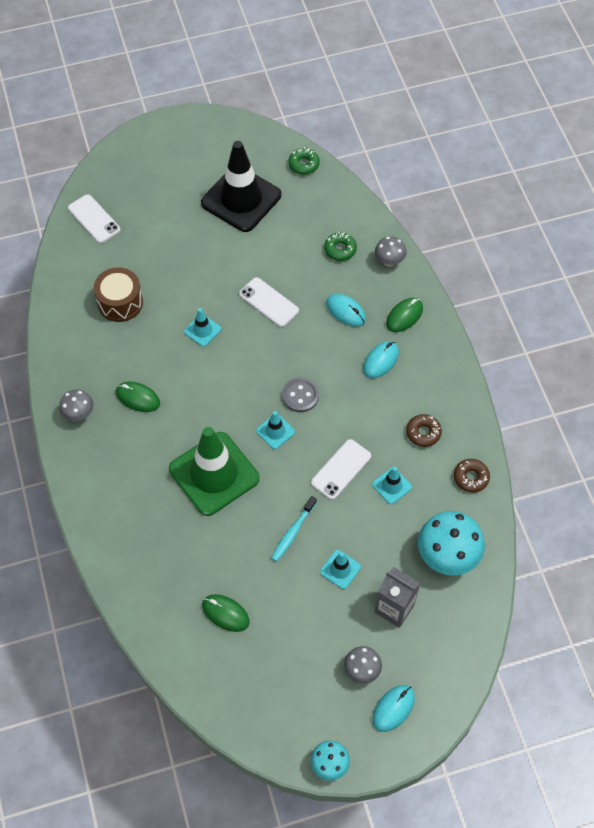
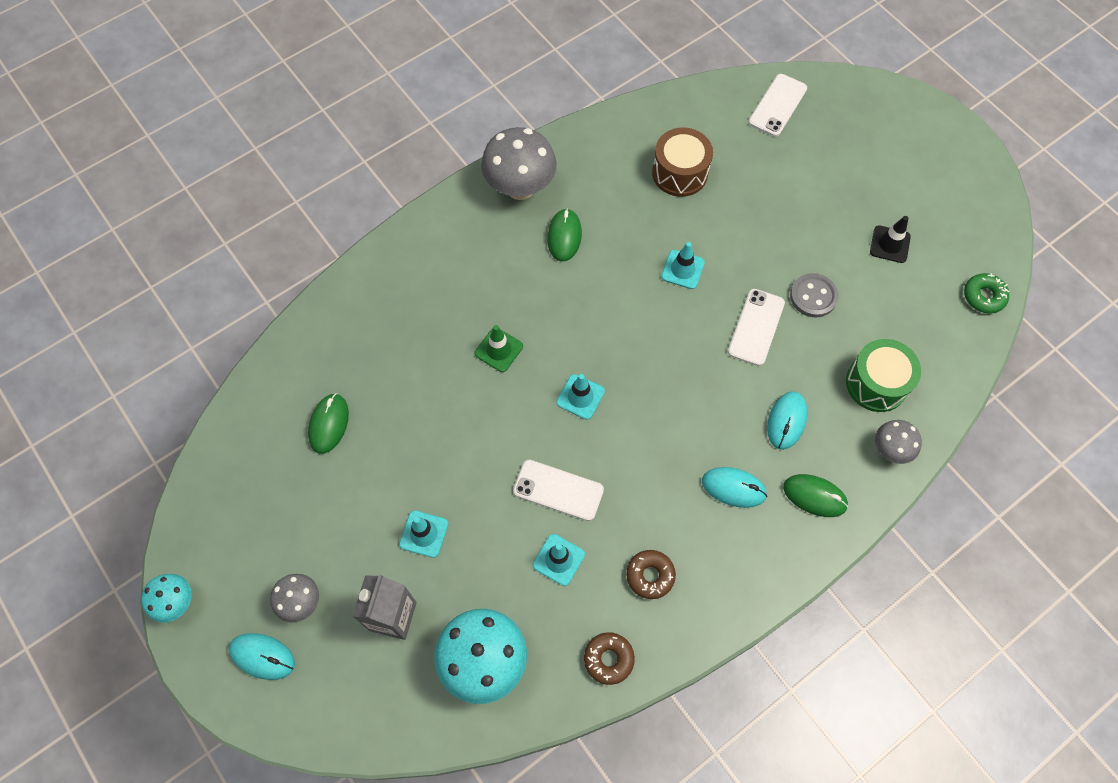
camera: 70 degrees right, 5 degrees up
(79, 414) = (520, 188): grey mushroom -> grey mushroom, size x1.83
(214, 474) = (498, 350): green traffic cone -> green traffic cone, size x0.43
(241, 199) = (890, 244): black traffic cone -> black traffic cone, size x0.43
(293, 532) = (454, 462): turquoise toothbrush -> none
(300, 396) = (641, 408): grey button -> grey button (813, 296)
(340, 249) = (876, 383): green donut -> green drum

